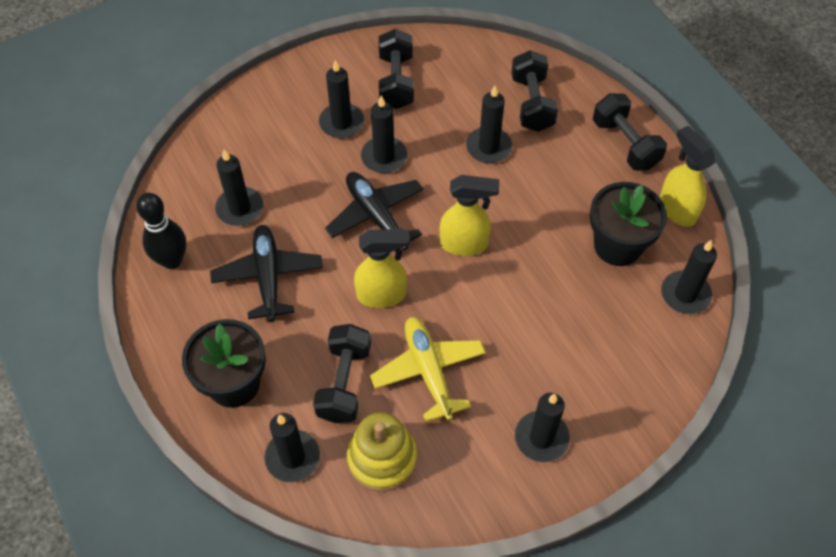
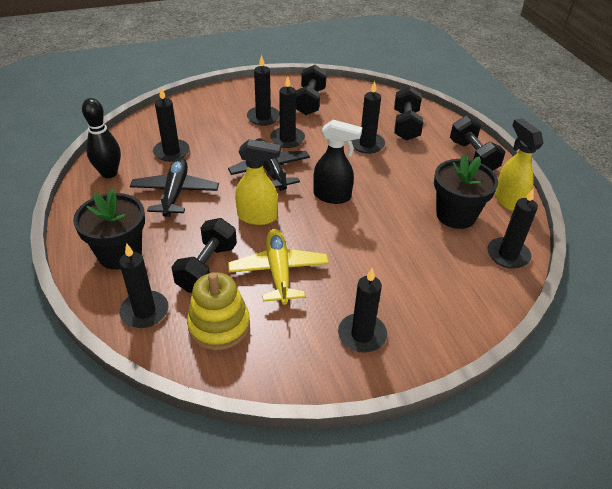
camera: 10 degrees right, 15 degrees down
(464, 244) = (332, 196): yellow spray bottle -> black spray bottle

